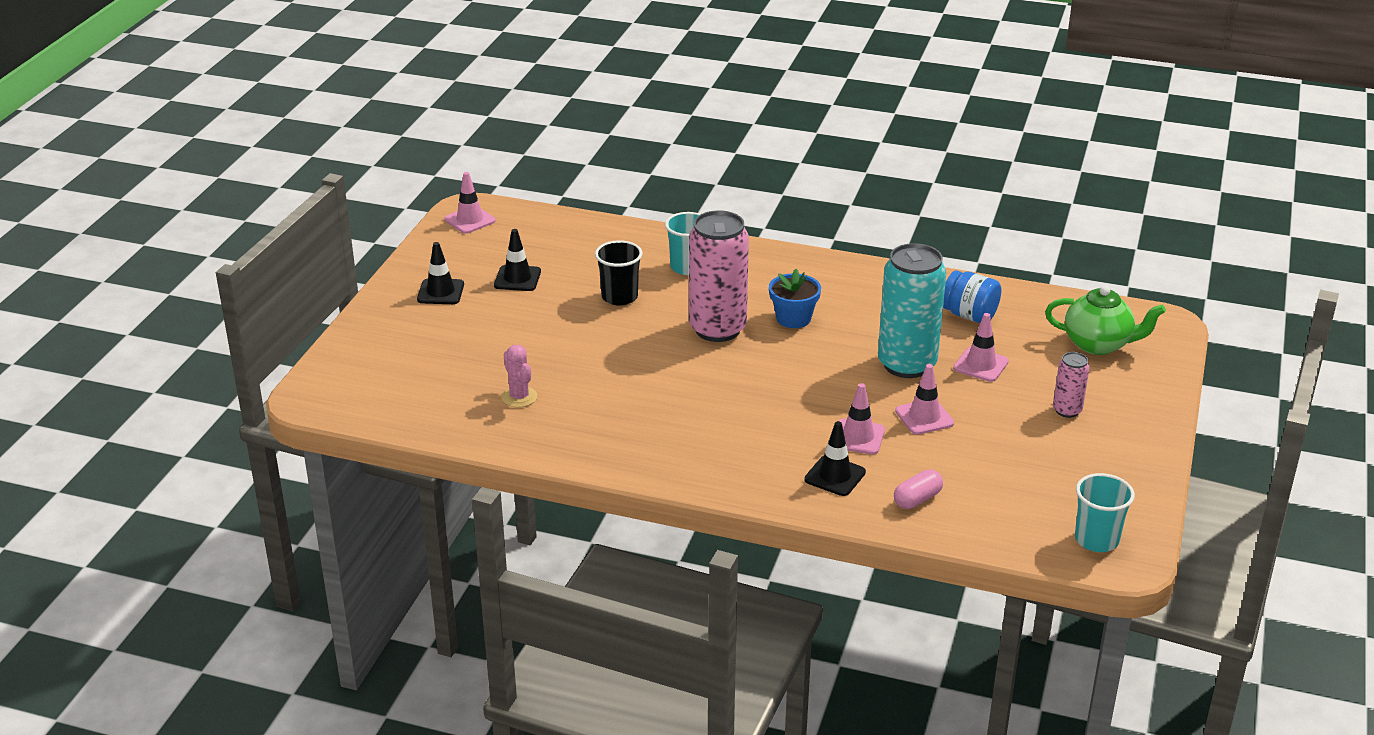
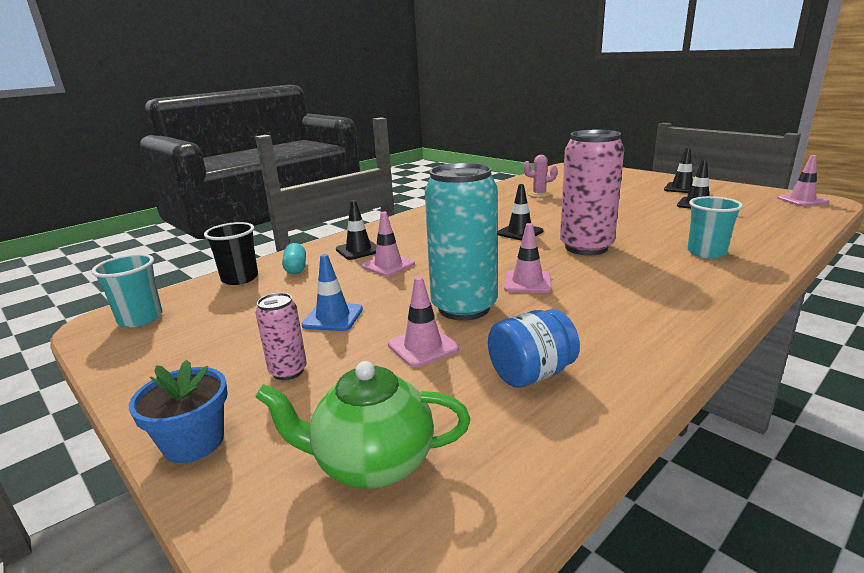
camera: 120 degrees right, 10 degrees down
(619, 297) = (656, 226): black cup -> black cup (240, 278)
(697, 378) = (520, 232): none -> black traffic cone
(793, 318) = (586, 276): blue flower pot -> blue flower pot (194, 442)
(917, 499) = (296, 268): pink capsule -> turquoise capsule
(924, 417) = (378, 294): pink traffic cone -> pink traffic cone (527, 282)
(984, 425) = (333, 317): none -> blue traffic cone
(1098, 344) = (372, 464): green teapot -> green teapot turned 45 degrees clockwise

